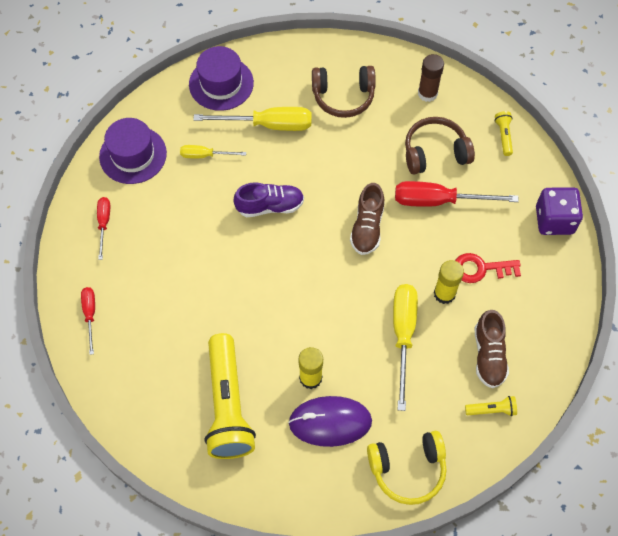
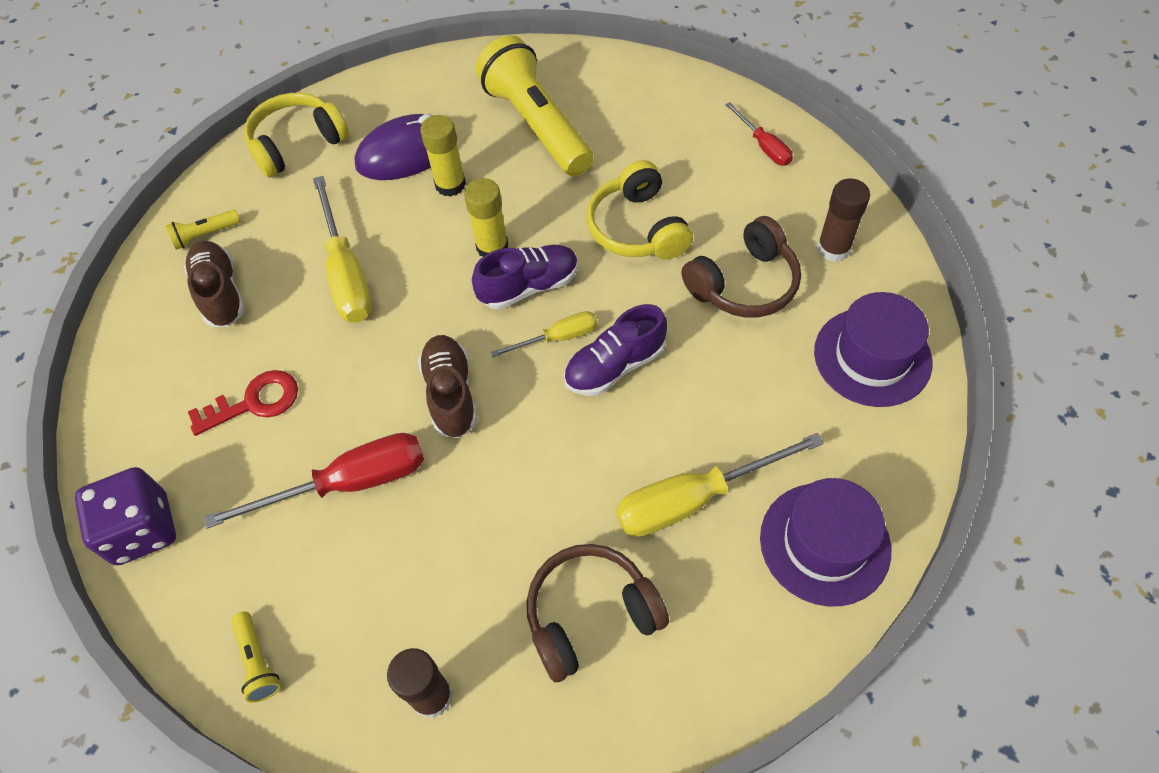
camera: 160 degrees right, 5 degrees down
(104, 224) = (833, 248): red screwdriver -> brown glue stick
(205, 155) = (762, 402): yellow screwdriver -> yellow screwdriver (558, 338)
(207, 288) = (637, 228): none -> yellow headphones
(294, 276) = (529, 286): none -> purple shoe
(435, 153) = (379, 570): brown headphones -> brown headphones (744, 283)
(444, 294) = (302, 346): yellow glue stick -> yellow glue stick (492, 247)

